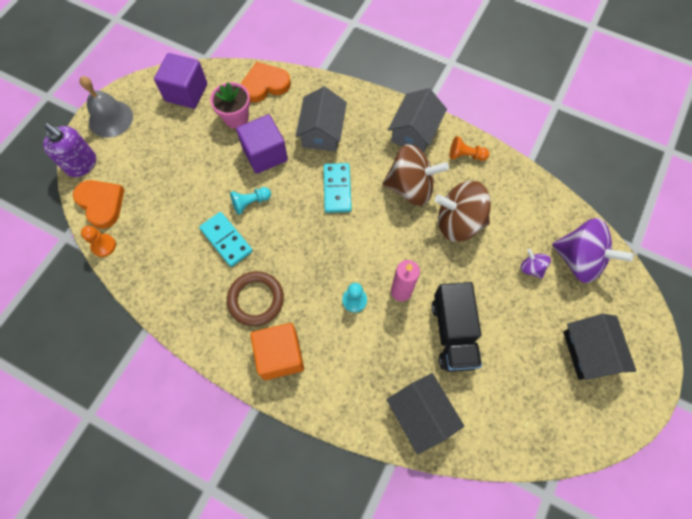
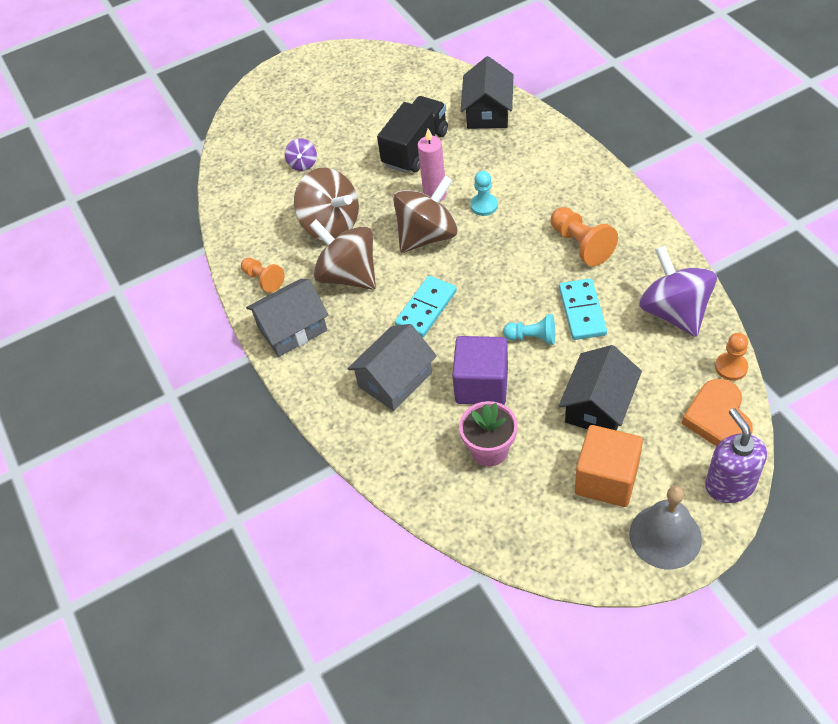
camera: 140 degrees left, 15 degrees down
(186, 92) = (537, 523): purple cube -> none
(256, 299) = (581, 245): brown ring -> orange pawn
(265, 85) = (422, 478): orange heart -> none
(280, 355) = (583, 193): orange cube -> orange cube (606, 479)
(379, 249) = (427, 235): none -> brown spinning top
(578, 260) = (256, 153): purple spinning top -> purple spinning top (674, 312)
(589, 352) = (317, 96): black house -> black house (598, 405)

